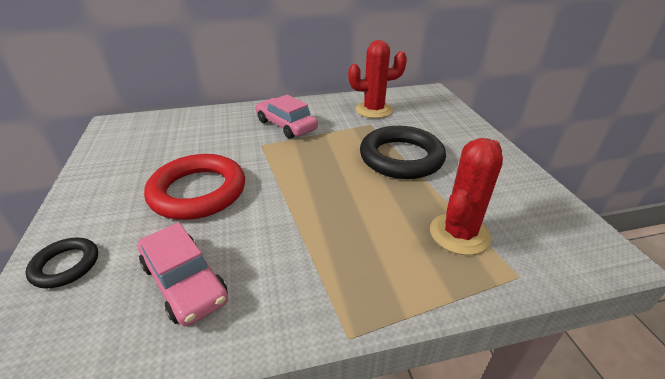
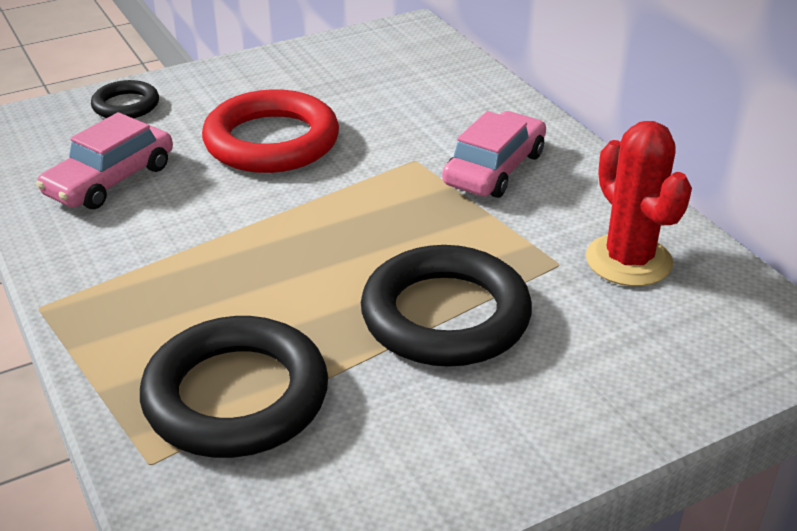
camera: 75 degrees right, 0 degrees up
(459, 234) = (236, 396): red cactus -> black ring

